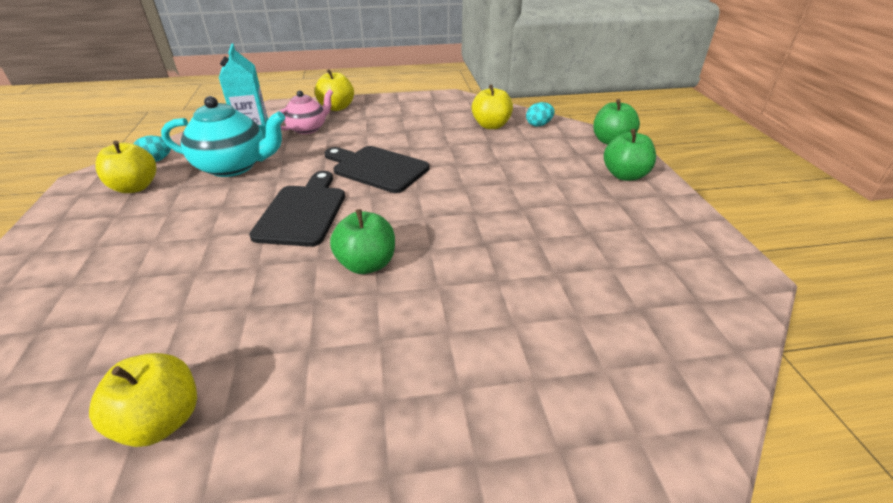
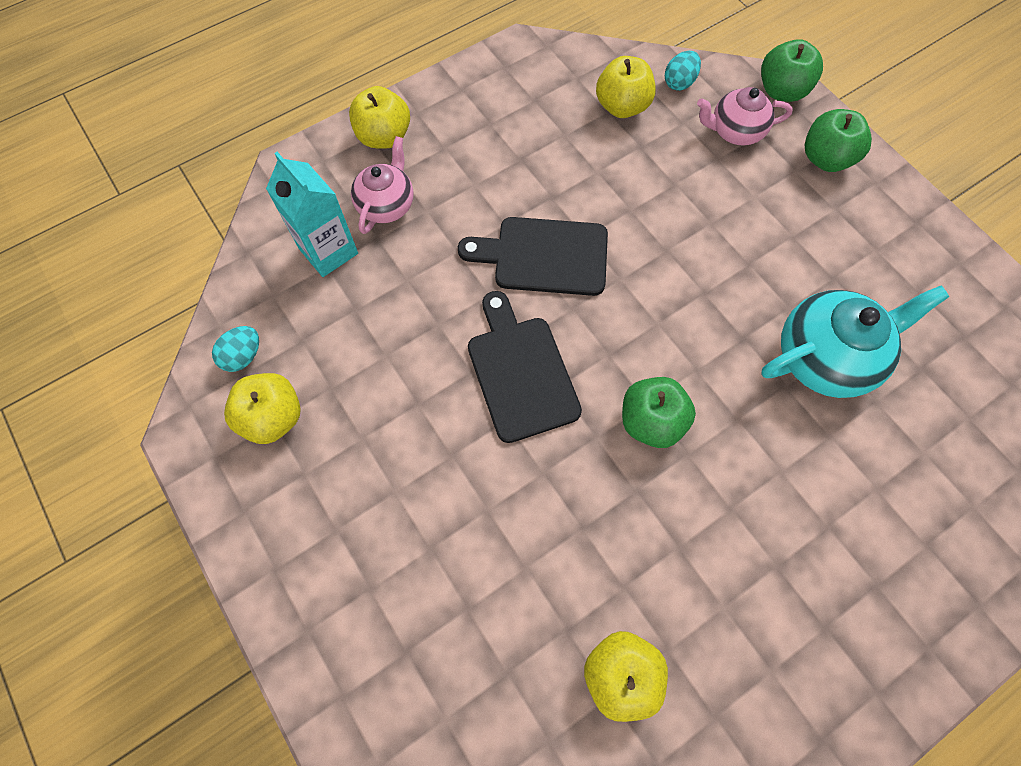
camera: 25 degrees left, 30 degrees up
(234, 166) = (361, 325): turquoise teapot -> turquoise teapot (825, 357)
(562, 150) = (735, 132): none -> pink teapot

